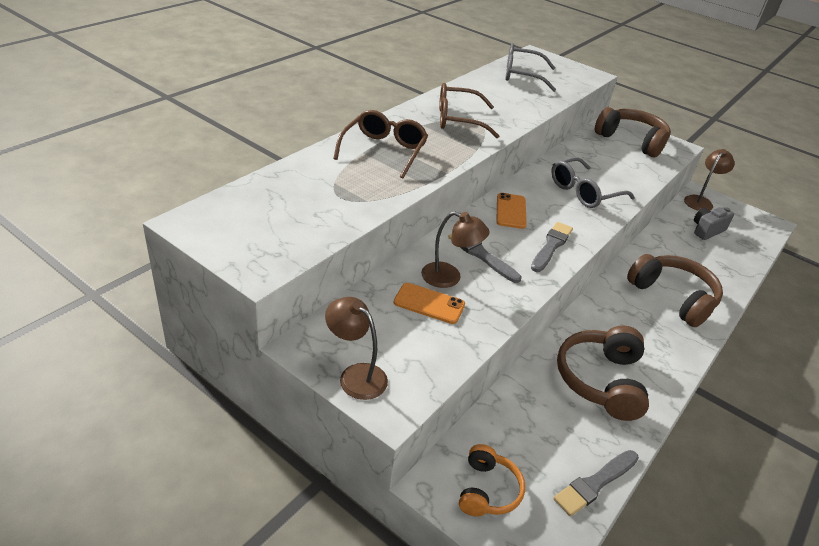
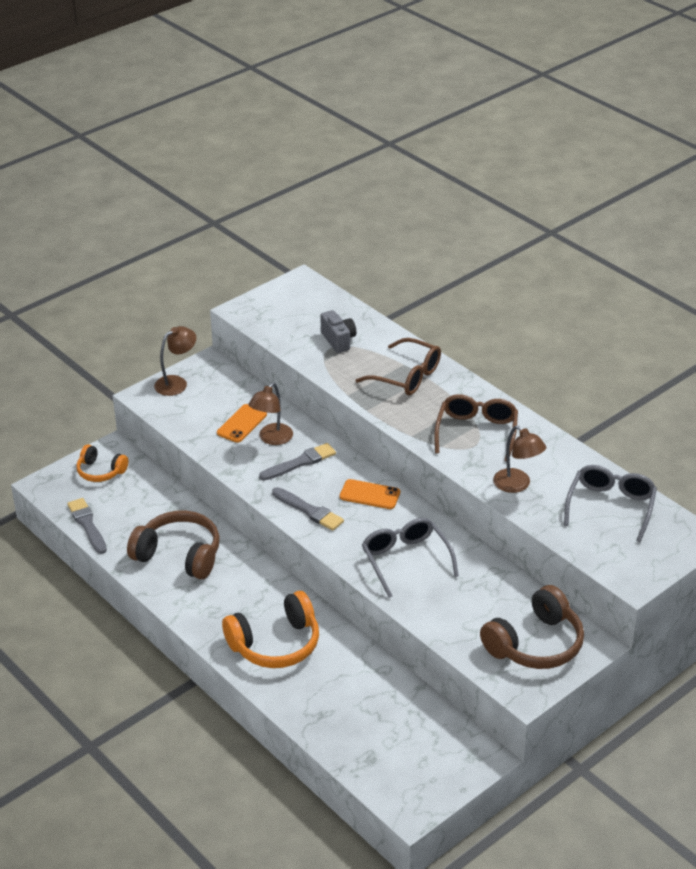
camera: 105 degrees right, 0 degrees up
(673, 297) = (275, 644): brown headphones -> orange headphones
(700, 201) = (465, 748): brown lamp -> brown lamp (517, 485)
(707, 230) = (395, 726): grey camera -> grey camera (338, 340)

